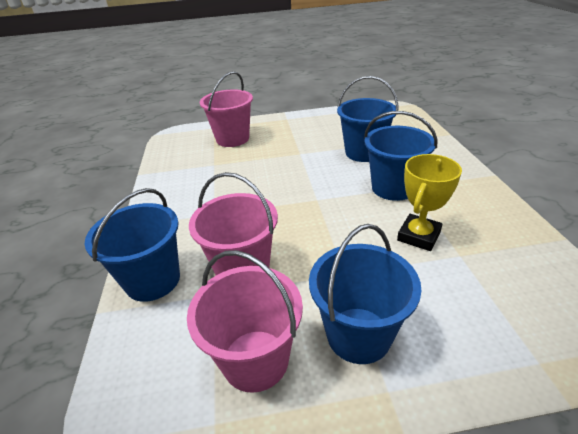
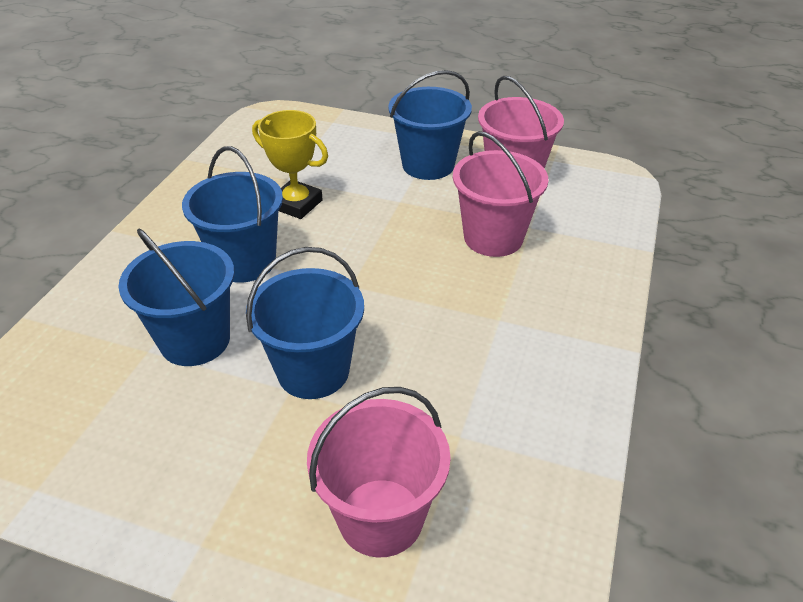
camera: 155 degrees left, 5 degrees up
(153, 280) = (593, 261): blue bucket -> blue bucket (313, 371)
(418, 236) = (296, 204): yellow trophy -> yellow trophy turned 60 degrees clockwise

